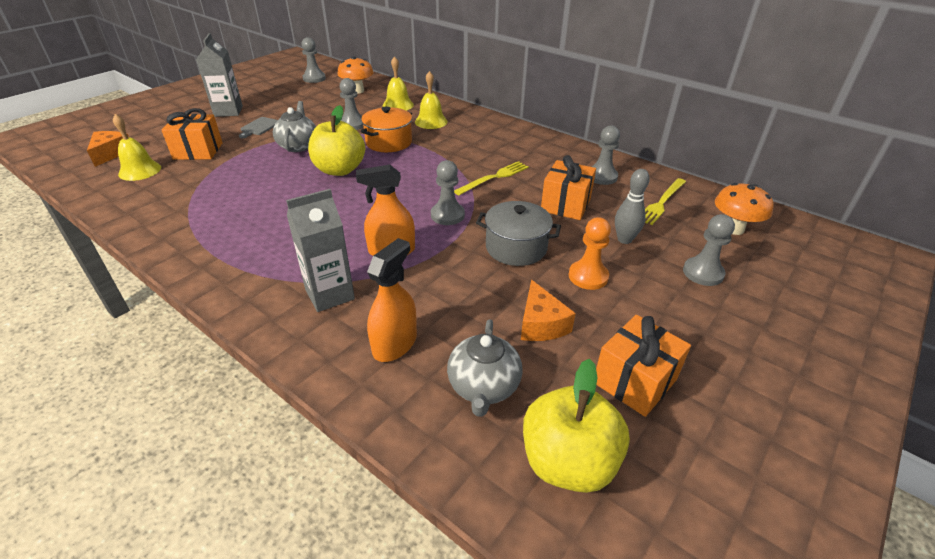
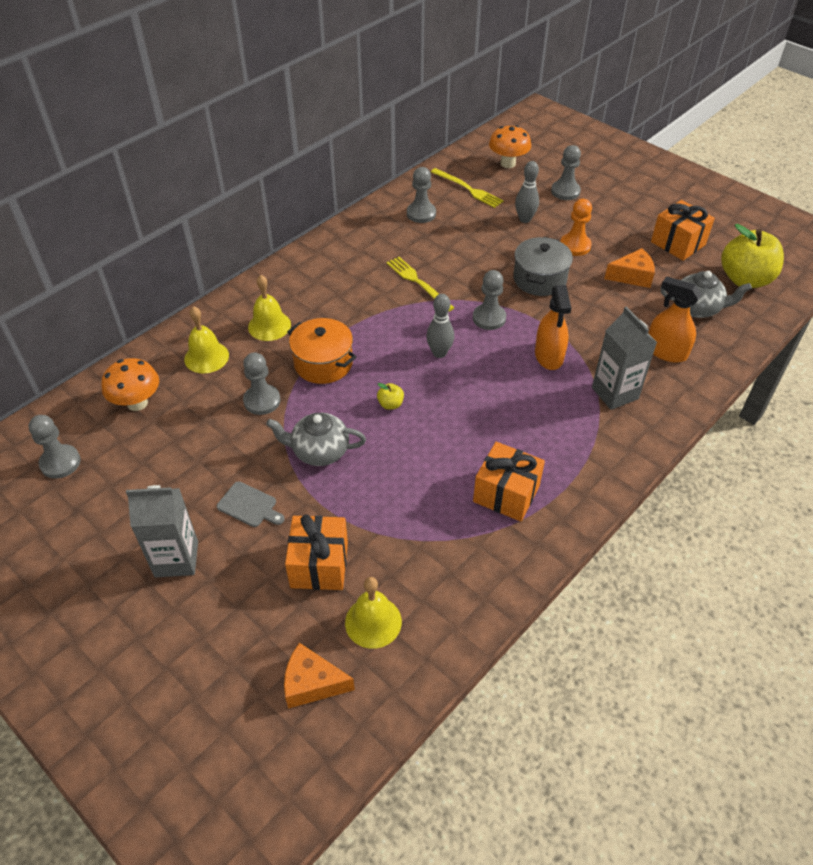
camera: 85 degrees left, 10 degrees up
(339, 170) = (390, 404): yellow apple -> yellow apple, size x0.41
(398, 190) = (439, 353): none -> grey bowling pin
(566, 205) = (471, 242): orange gift -> orange gift (506, 494)

